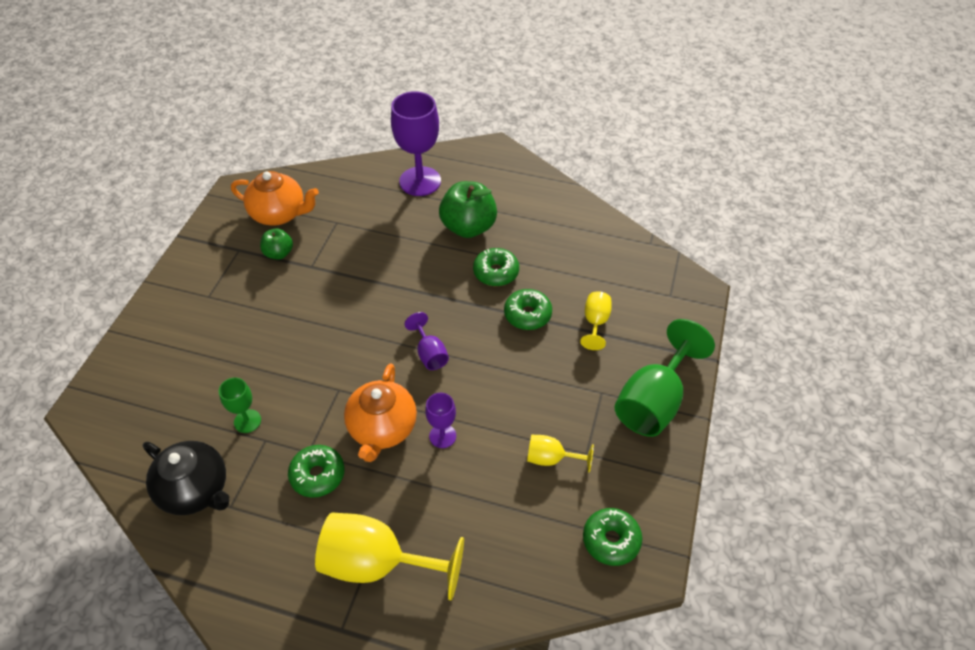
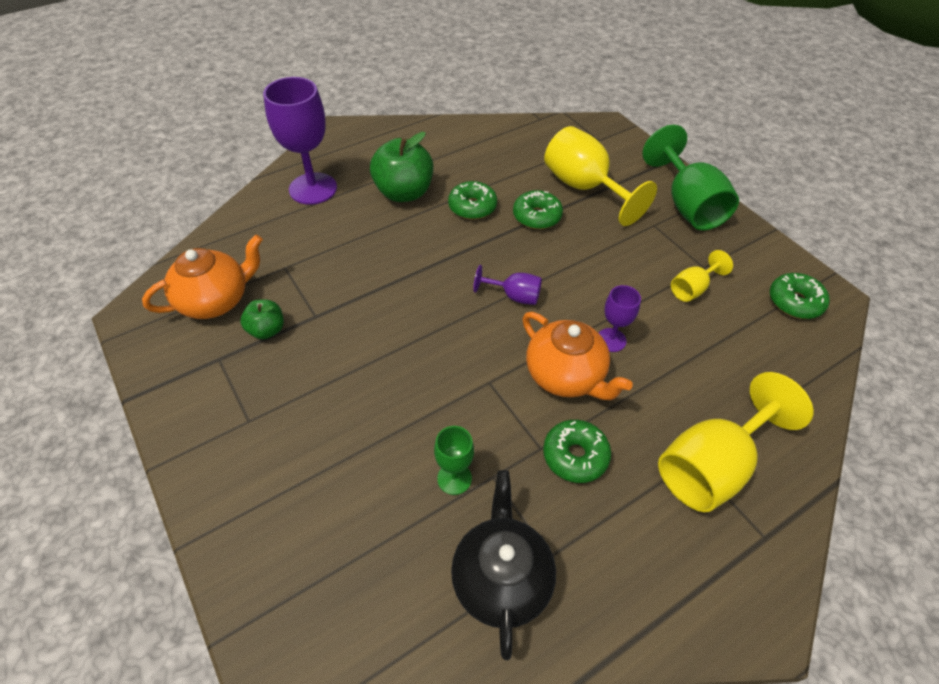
camera: 50 degrees left, 0 degrees up
(196, 490) = (501, 578): black teapot -> black teapot turned 75 degrees counterclockwise
(595, 322) = (584, 188): yellow goblet -> yellow goblet, size x1.96

